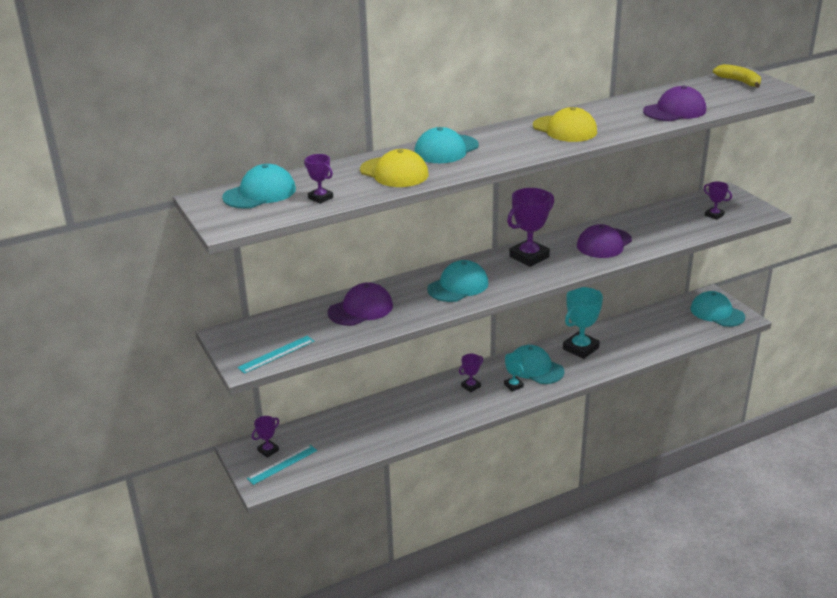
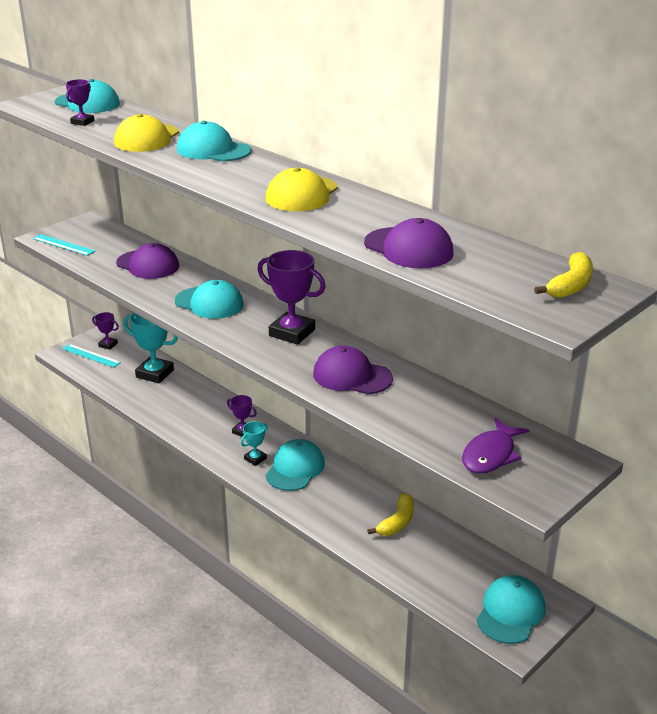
camera: 70 degrees right, 0 degrees up
(580, 348) = (352, 496): turquoise trophy -> turquoise trophy (155, 373)
(616, 335) = (397, 522): none -> yellow banana
(714, 215) = (490, 455): purple trophy -> purple fish

